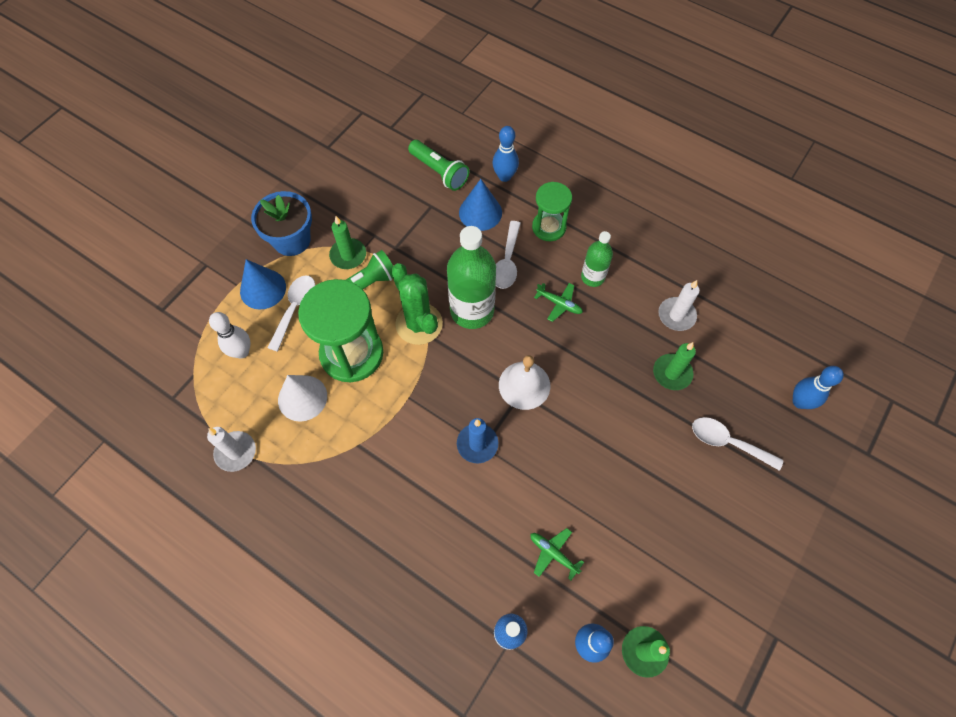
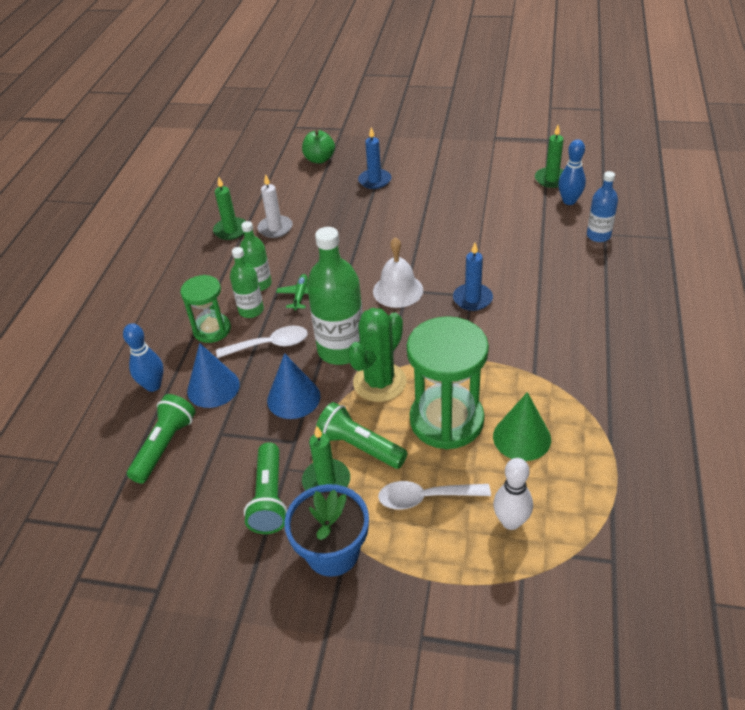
camera: 110 degrees left, 20 degrees down
(236, 452) = (618, 464): white candle -> none
(263, 289) = (419, 546): blue cone -> blue cone (293, 398)
(302, 398) = (521, 437): white cone -> green cone
(356, 219) = (269, 498): none -> green flashlight
(553, 553) = (525, 233): green plane -> none
(559, 261) = (251, 310): none -> green bottle
(672, 373) = (333, 217): green candle -> green candle (231, 230)
(727, 442) = (374, 180): white spoon -> blue candle
(799, 402) = (319, 159): blue bowling pin -> green apple

